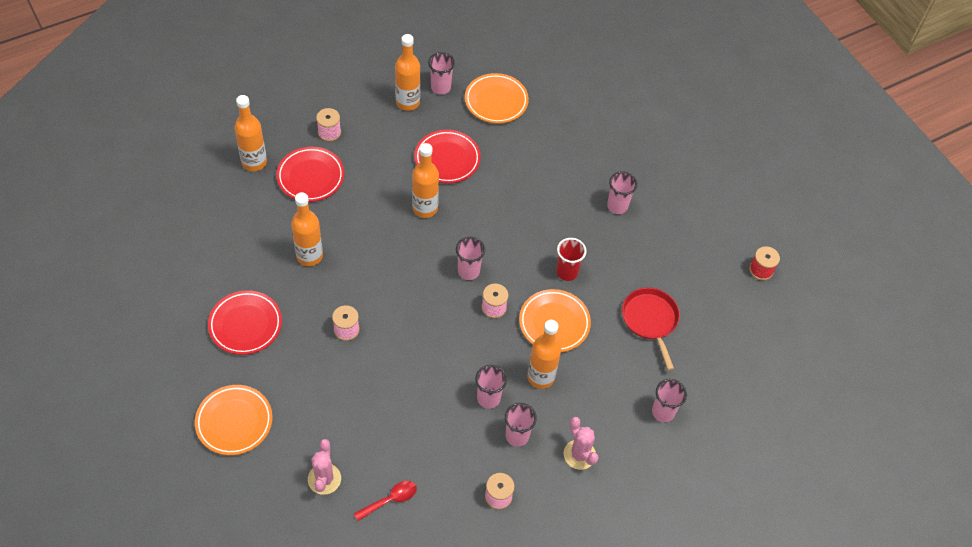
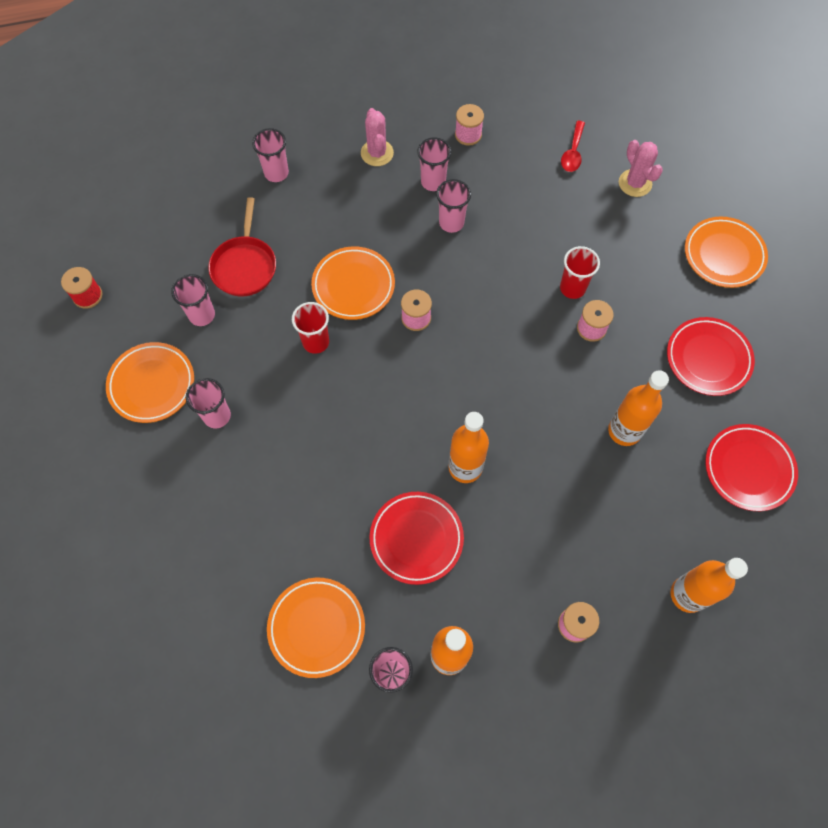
camera: 160 degrees left, 10 degrees up
(310, 177) = (610, 551): red plate -> red plate (748, 469)
(324, 479) = (635, 183): pink cactus -> pink cactus turned 45 degrees counterclockwise
(368, 361) = (572, 288): none -> red cup
(390, 500) = (573, 153): red spoon -> red spoon turned 60 degrees counterclockwise
(468, 271) = (432, 368): pink cup -> pink cup (202, 315)
(541, 377) = (389, 232): orange bottle -> none
(675, 217) = (152, 384): none -> orange plate

